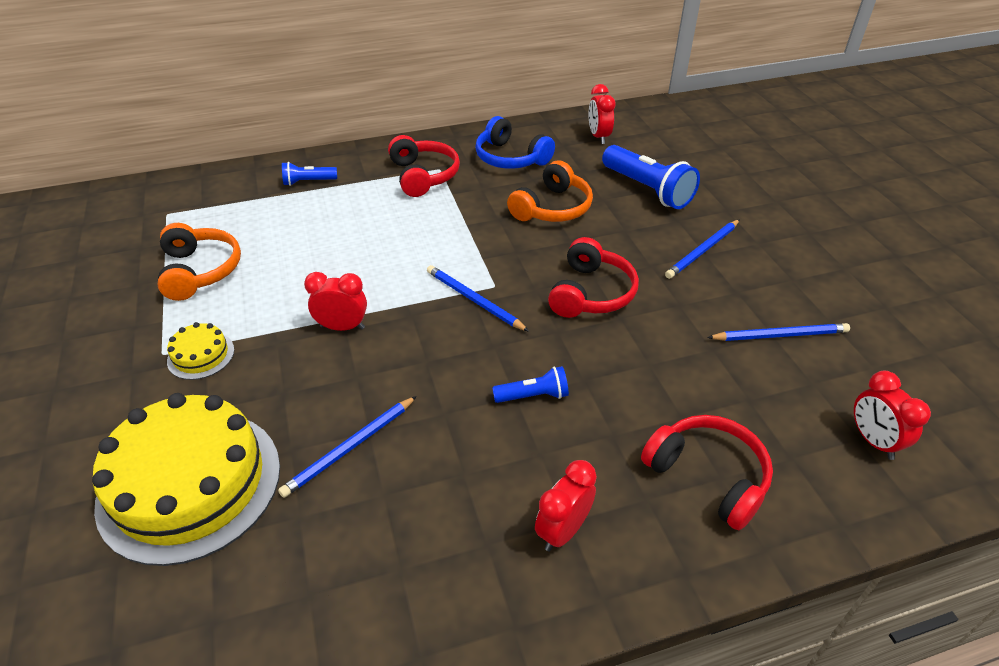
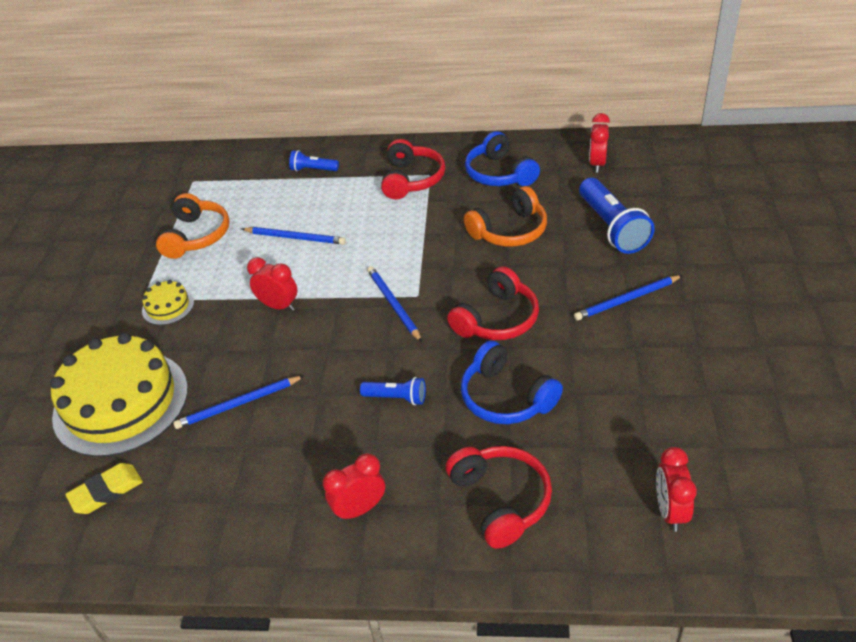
camera: 25 degrees right, 0 degrees up
(223, 605) = (106, 491): none -> yellow eraser
(647, 368) = (506, 397): none -> blue headphones
(780, 335) = (648, 396): blue pencil -> blue pencil (295, 238)

